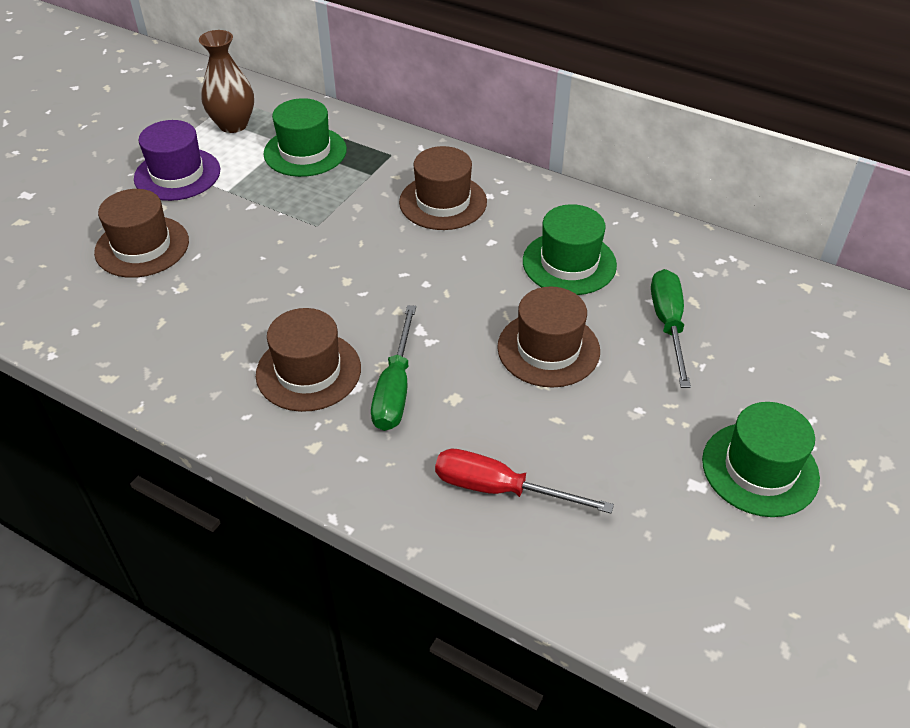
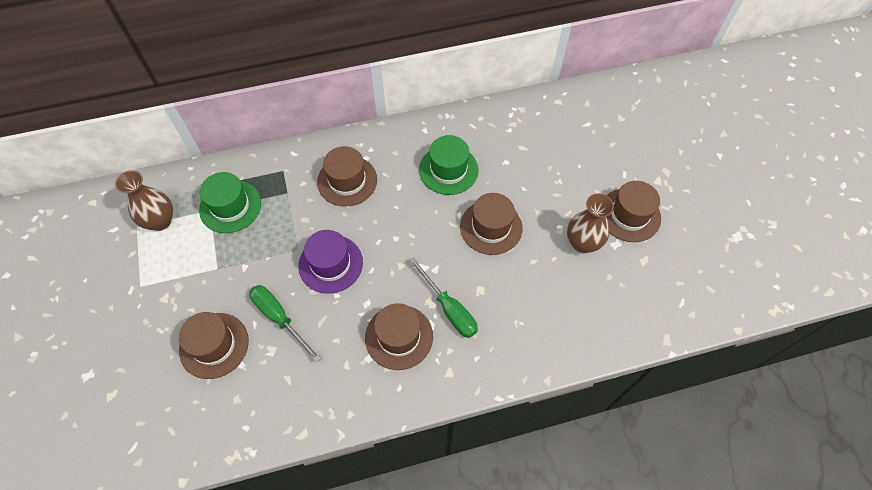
camera: 45 degrees left, 15 degrees up
(177, 174) = (171, 282): purple hat -> purple hat (330, 264)
(500, 489) = (548, 317): red screwdriver -> none
(649, 449) = (582, 243): none -> brown vase
(668, 324) = (525, 170): green screwdriver -> green screwdriver (279, 318)
(760, 469) = (629, 215): green hat -> brown hat

